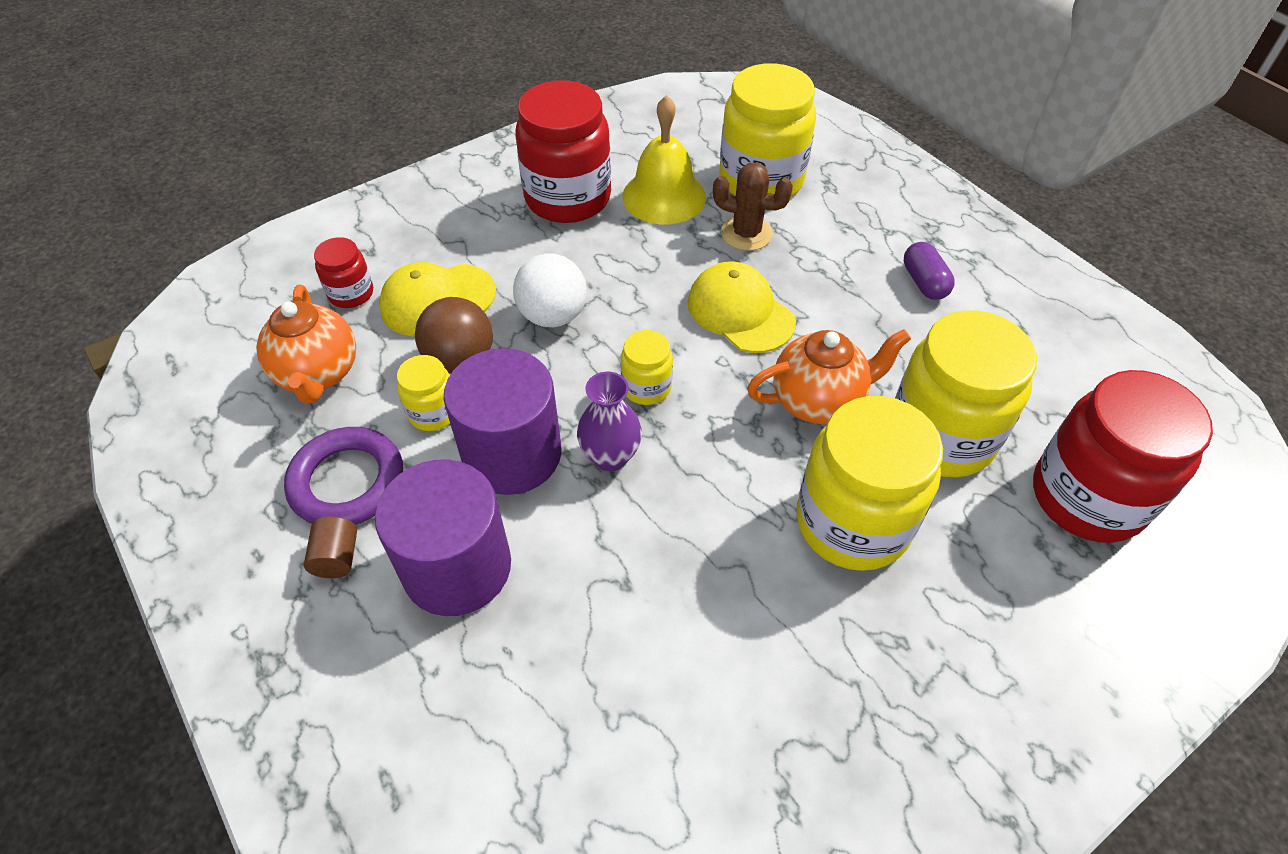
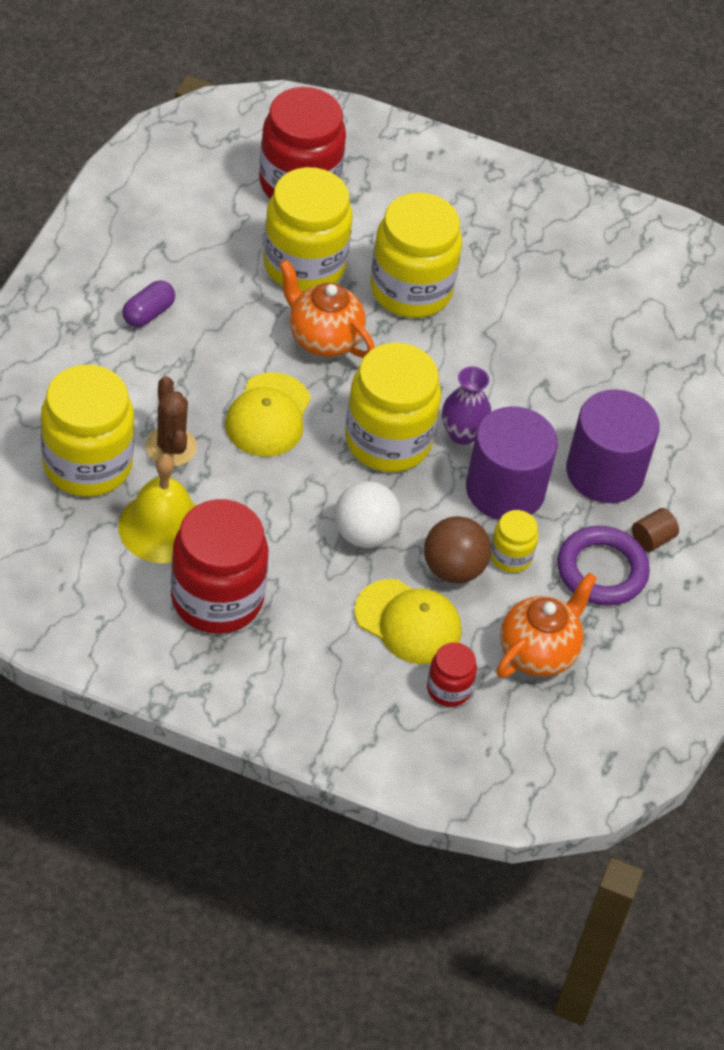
camera: 130 degrees left, 0 degrees up
(646, 387) = (388, 441): yellow jar -> yellow jar, size x2.07

